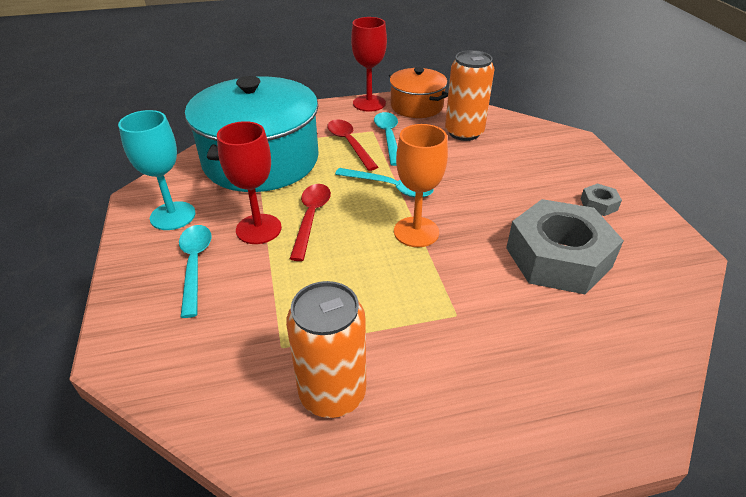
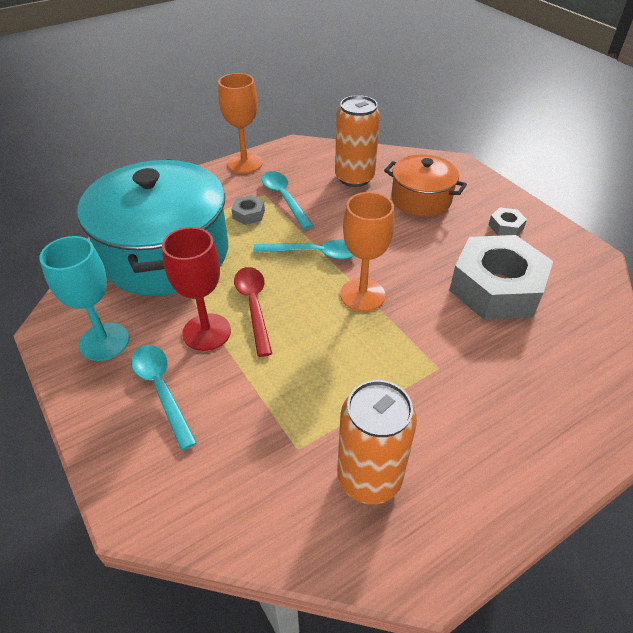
camera: 20 degrees left, 5 degrees up
(349, 144) = (248, 214): red spoon -> grey nut
(369, 103) = (244, 163): red goblet -> orange goblet
(416, 106) = (294, 157): orange pot -> orange pot (421, 199)

